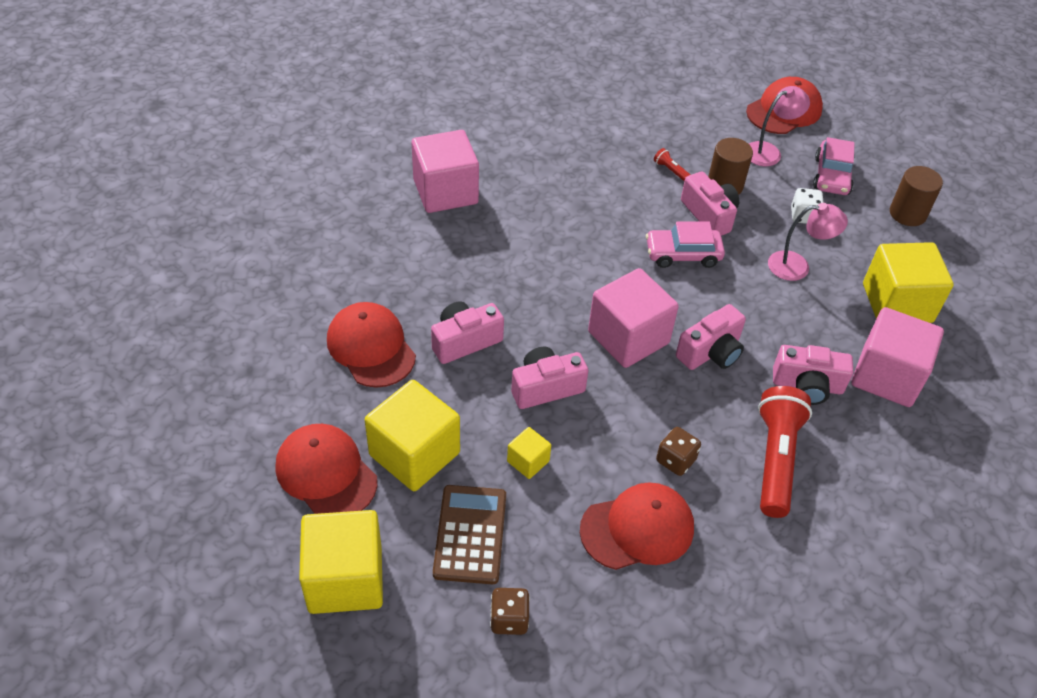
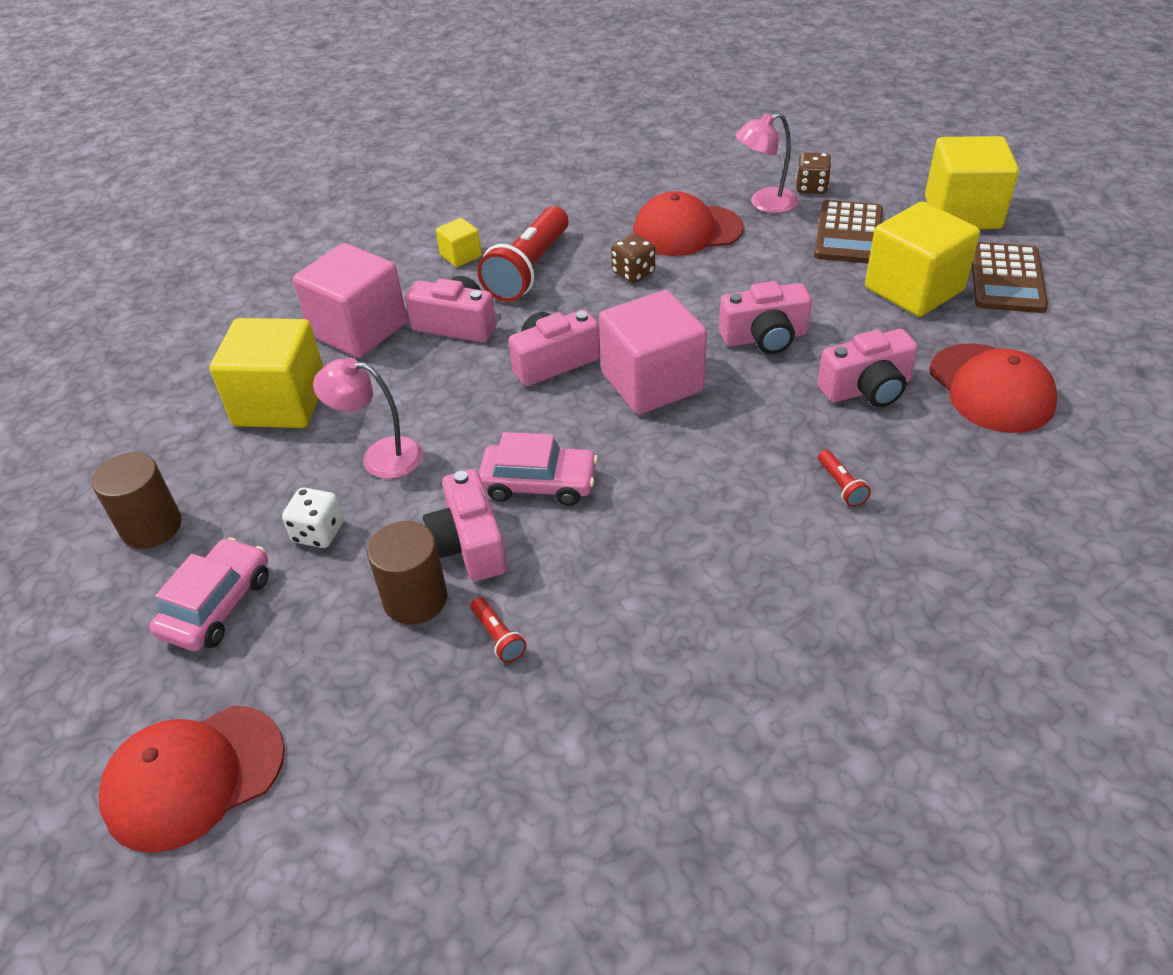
camera: 165 degrees left, 5 degrees down
(326, 473) = (1006, 279): red cap -> brown calculator
(445, 192) = (922, 620): pink cube -> none
(487, 264) = (841, 485): none -> red flashlight
(528, 461) = (790, 279): yellow cube -> yellow cube (461, 256)
(769, 151) = (294, 668): pink lamp -> pink lamp (764, 204)

